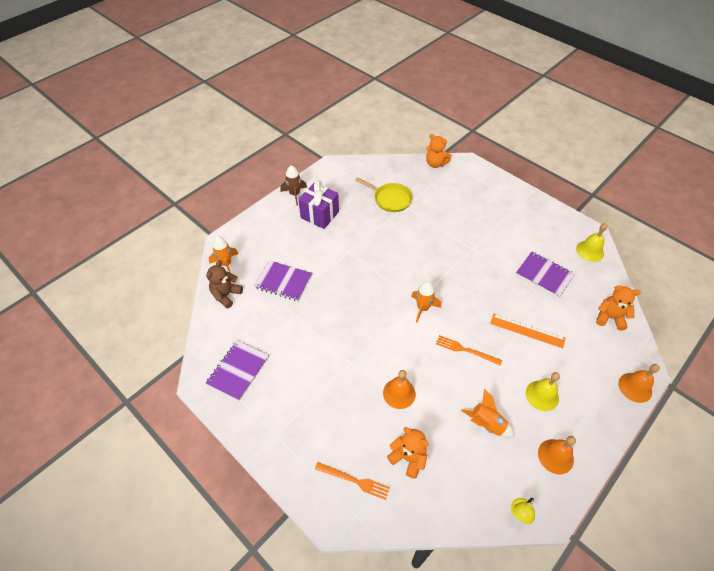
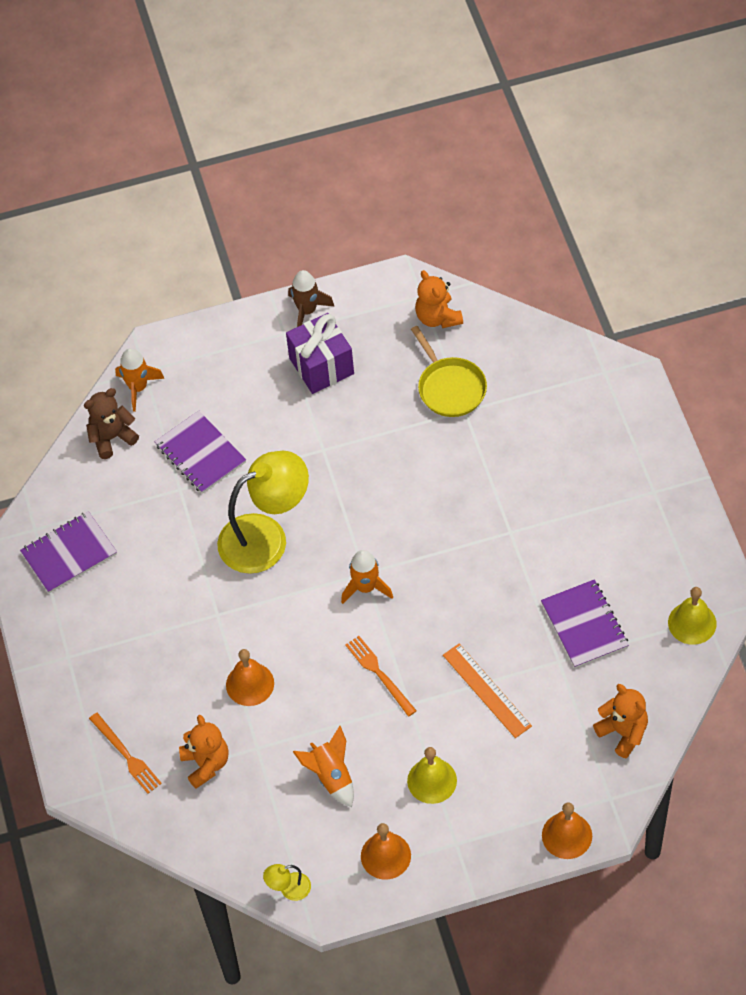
camera: 35 degrees right, 5 degrees up
(350, 307) = (266, 537): none -> yellow lamp
(435, 164) = (574, 354): orange teddy bear -> orange teddy bear (438, 317)

